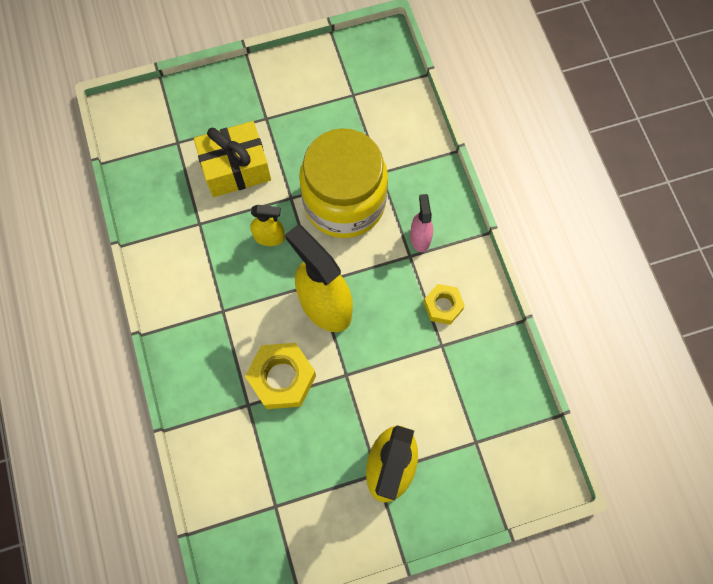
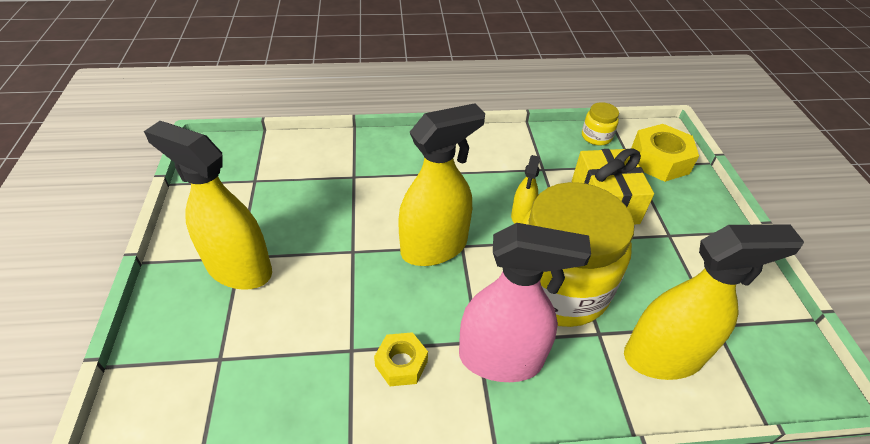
camera: 100 degrees right, 25 degrees down
(137, 176) = (596, 137): none -> yellow jar
(282, 378) = (369, 202): yellow nut -> yellow nut (659, 161)
(389, 131) = (663, 356): none -> yellow spray bottle
(420, 238) = (501, 358): pink spray bottle -> pink spray bottle, size x2.00

